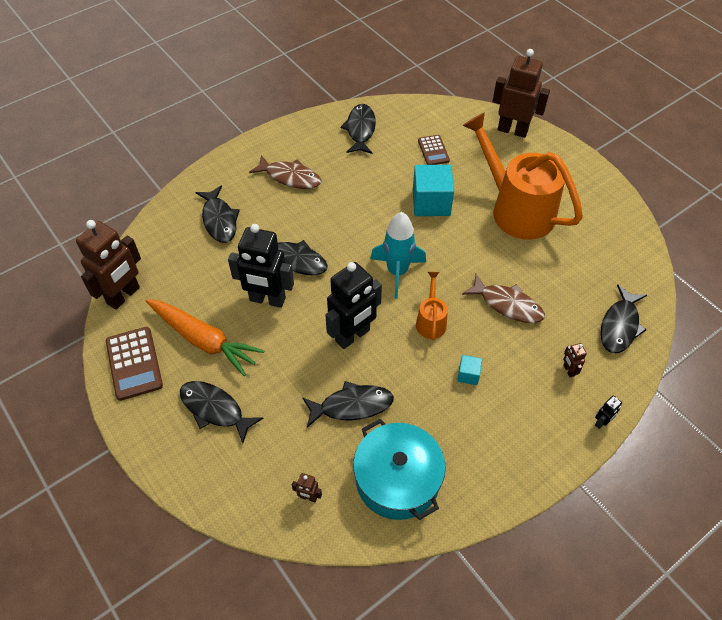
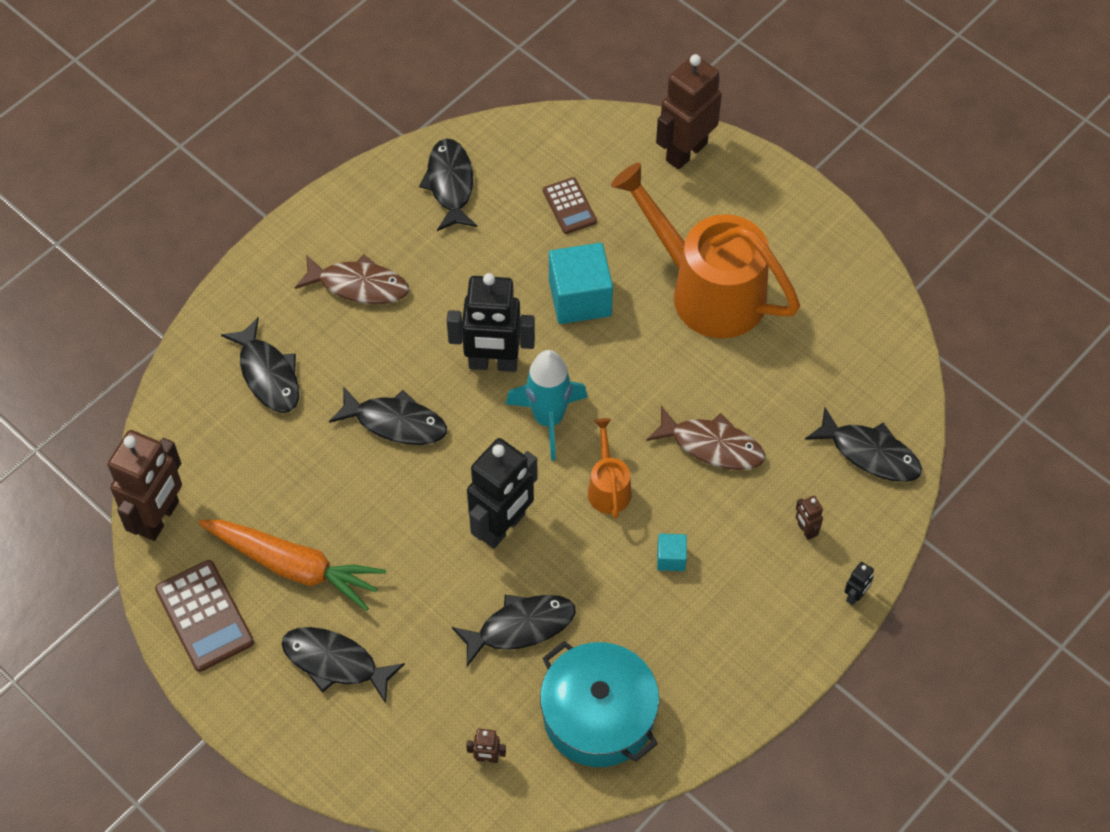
camera: 10 degrees left, 5 degrees up
(267, 300) = (370, 491): black robot -> black robot (493, 363)
(512, 130) = (686, 151): brown robot -> brown robot turned 60 degrees counterclockwise
(619, 326) = (870, 453): black fish -> black fish turned 75 degrees counterclockwise

